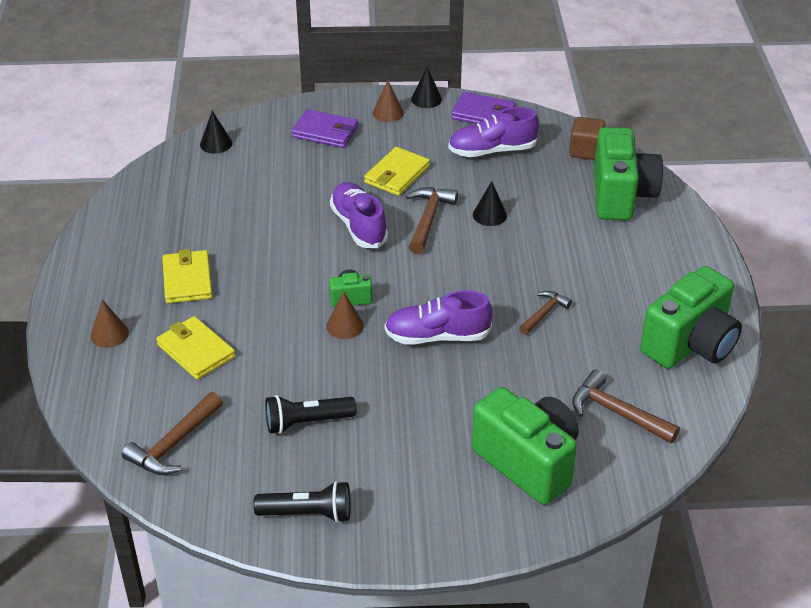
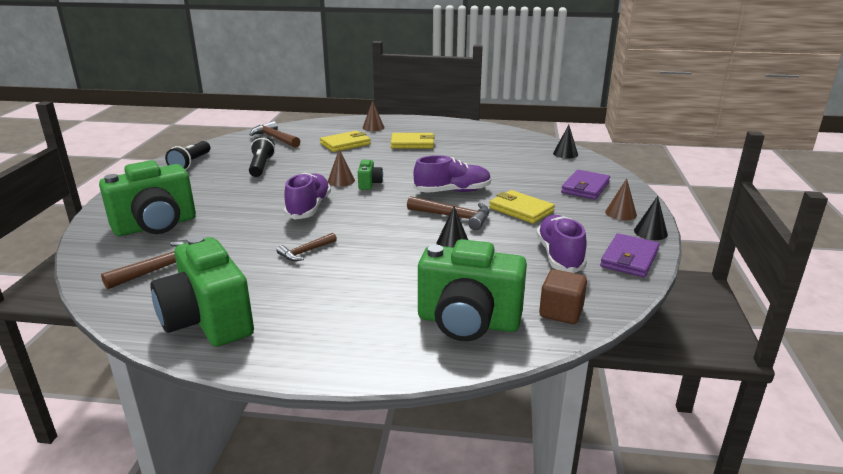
camera: 100 degrees right, 15 degrees down
(544, 313) = (305, 252): brown hammer -> brown hammer turned 90 degrees clockwise

